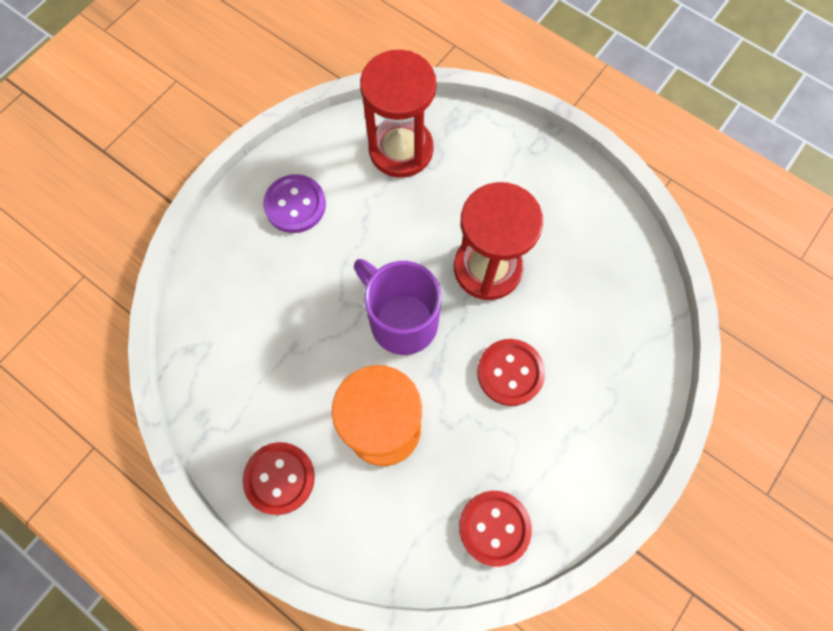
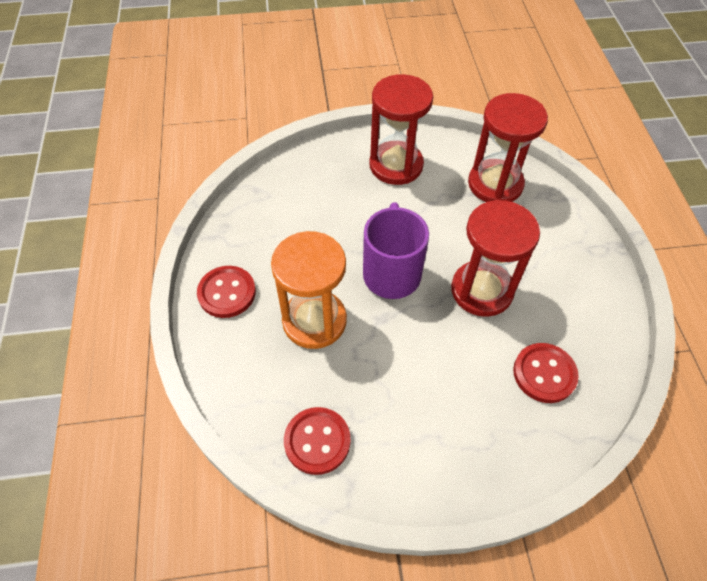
camera: 45 degrees right, 15 degrees down
(295, 205) = (396, 165): purple button -> red hourglass
(510, 373) = (430, 362): red button -> red button (544, 374)

